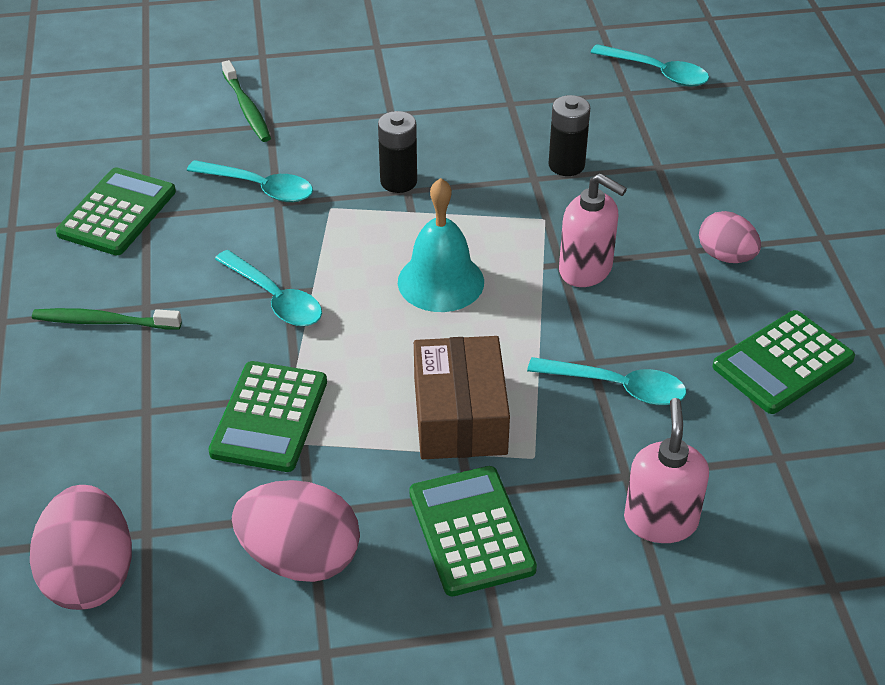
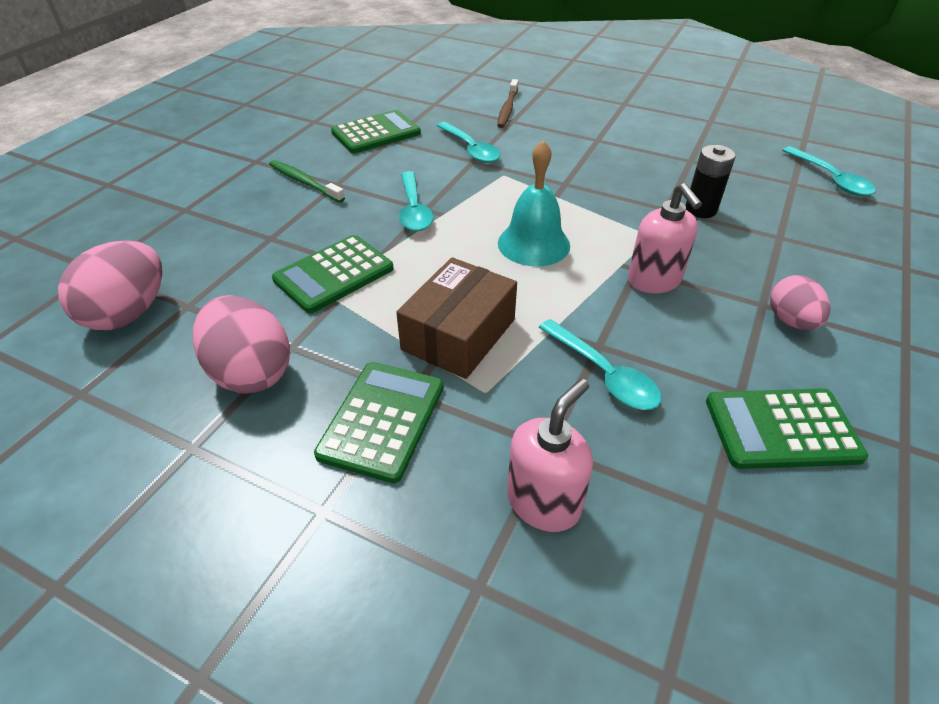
camera: 35 degrees right, 0 degrees up
(247, 108) = (507, 109): green toothbrush -> brown toothbrush
(398, 181) = (564, 176): black battery -> none

